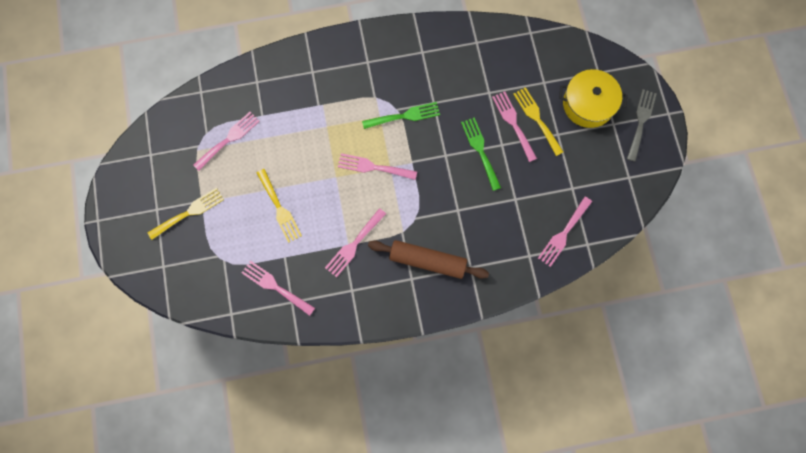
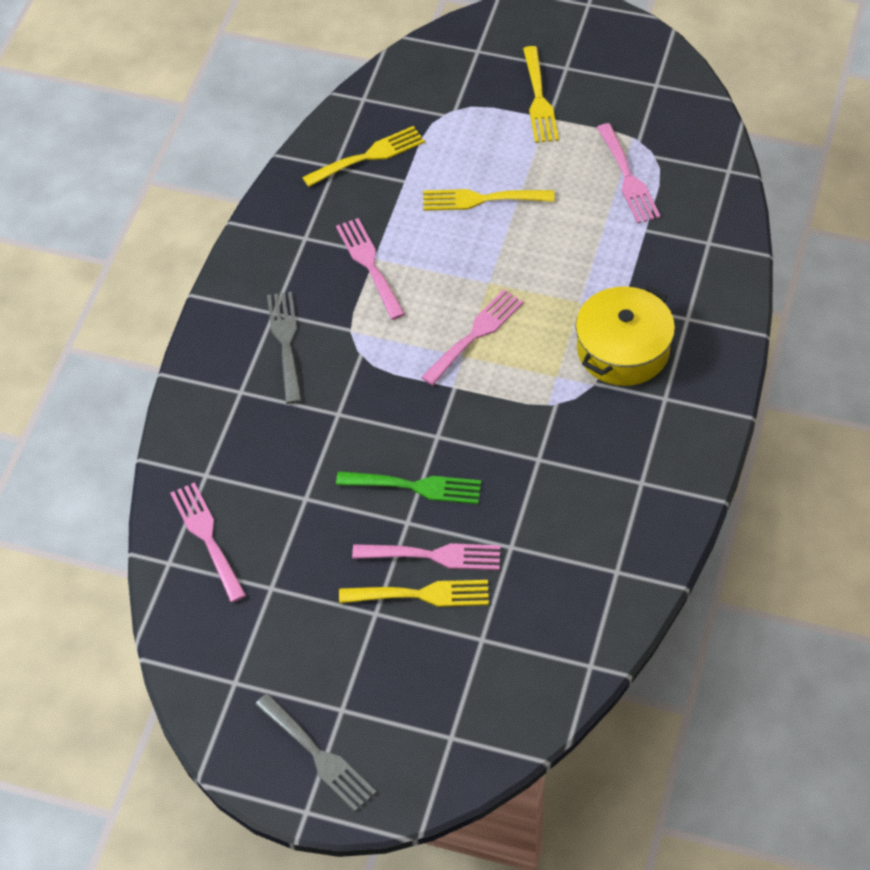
camera: 120 degrees right, 20 degrees down
(275, 286) = (369, 156): pink fork -> yellow fork
(405, 116) = (537, 409): green fork -> none
(427, 261) = (285, 342): brown rolling pin -> grey fork
(588, 104) = (401, 687): yellow pot -> yellow pot (623, 349)

